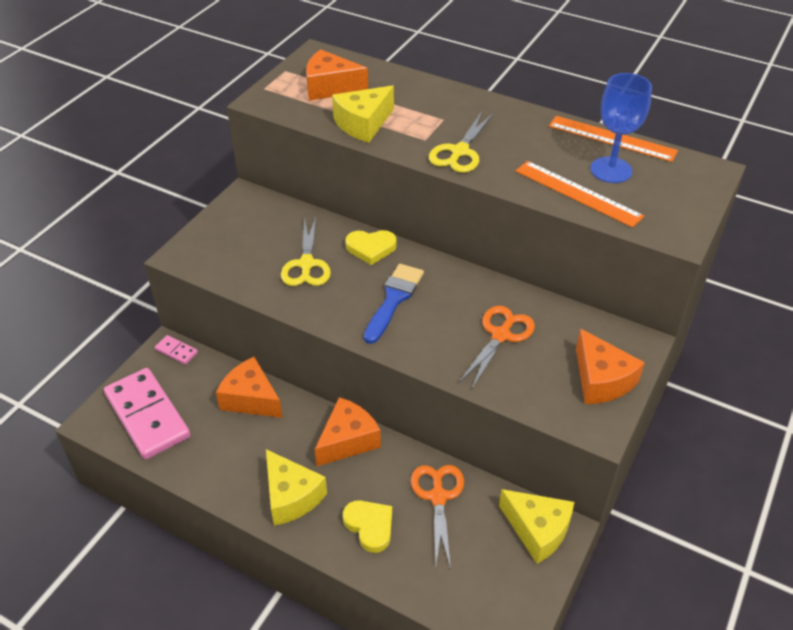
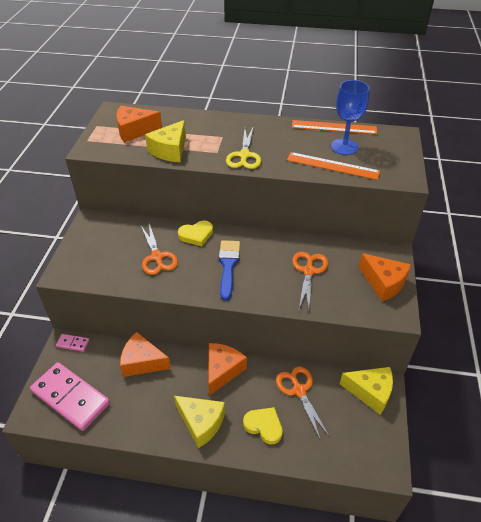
camera: 20 degrees left, 0 degrees up
(306, 265) = (157, 257): yellow scissors -> orange scissors

